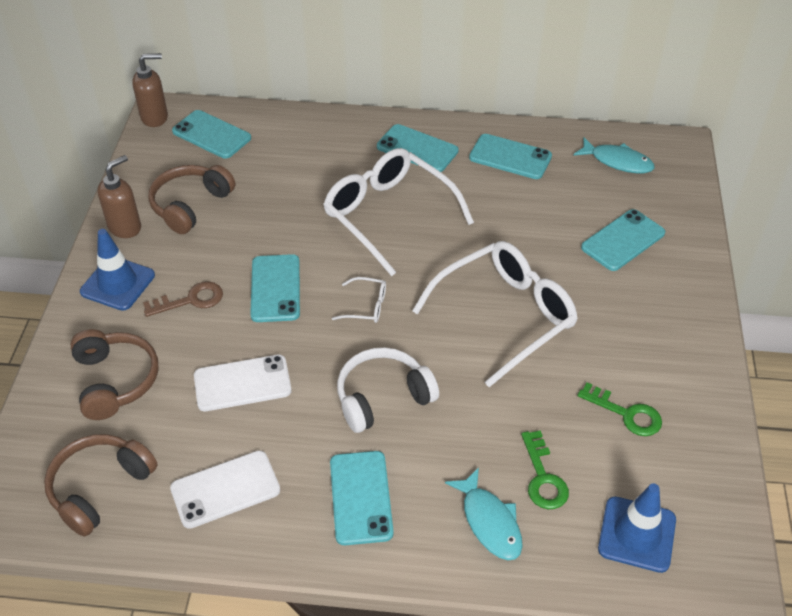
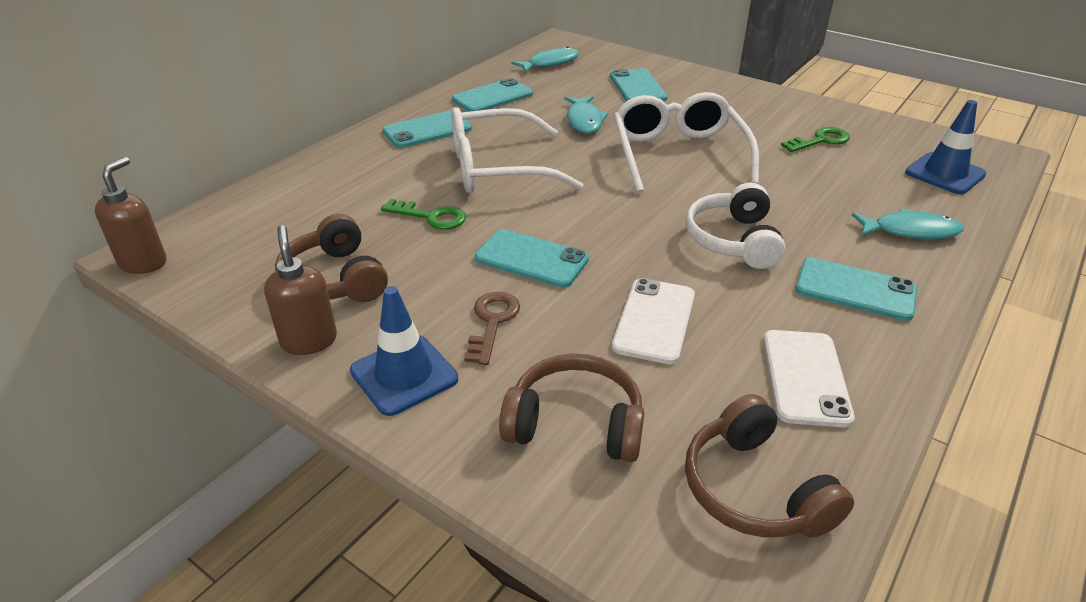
camera: 60 degrees left, 10 degrees down
(211, 135) = (237, 232): turquoise phone -> none
(366, 306) = (607, 214): white glasses -> none
(517, 231) = (584, 120): none -> turquoise fish
(543, 478) = (871, 193): green key -> green key (431, 217)

